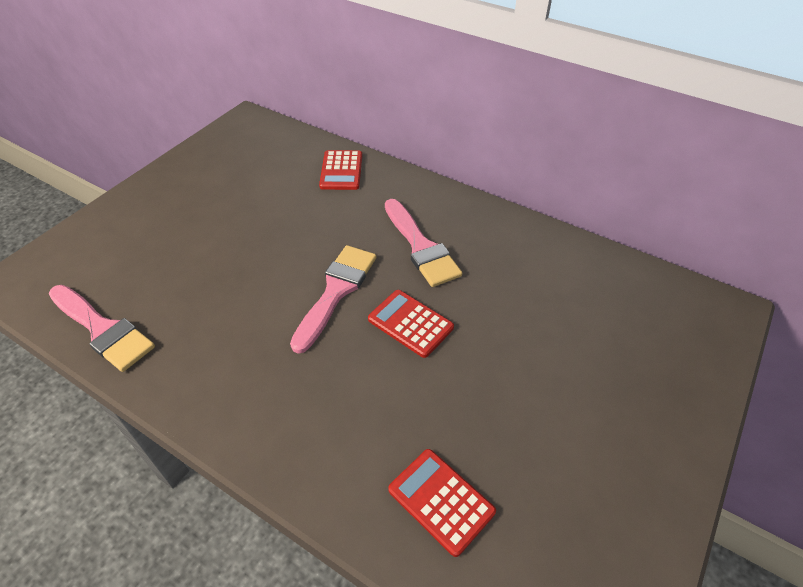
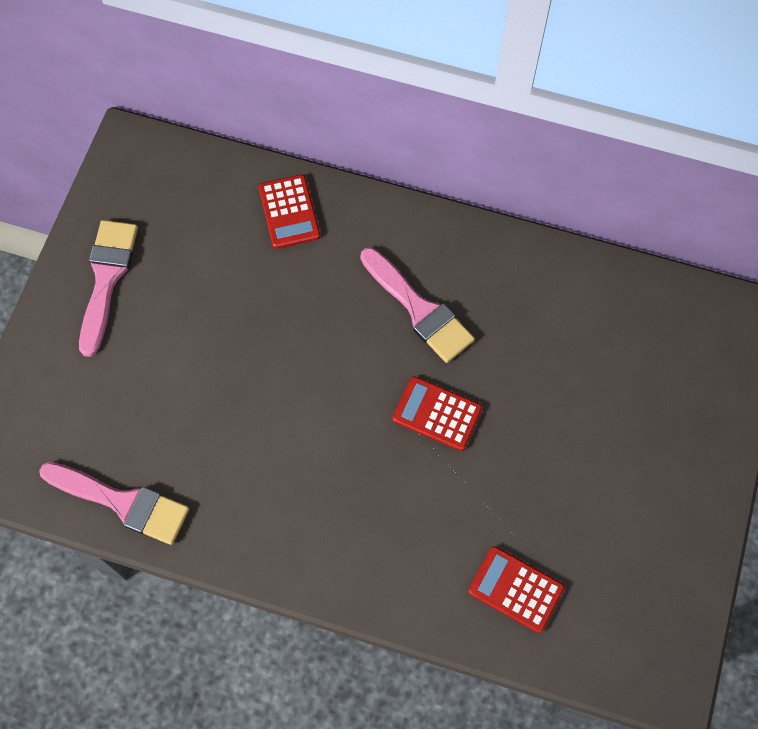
camera: 15 degrees left, 20 degrees up
(336, 291) = (347, 393): pink brush -> pink brush (106, 278)

